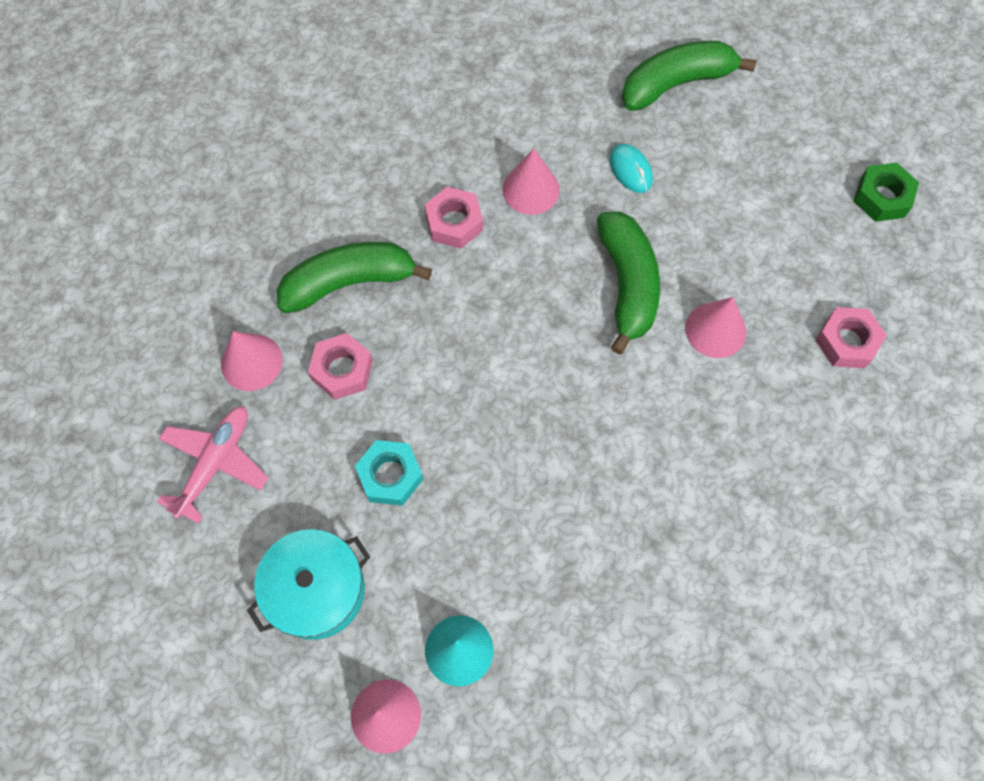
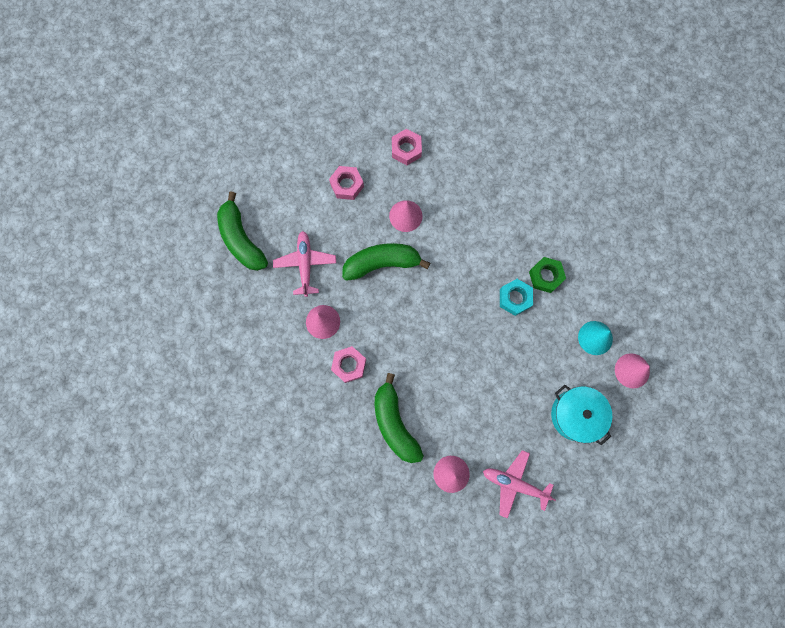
camera: 95 degrees left, 10 degrees up
(342, 370) = (451, 419): pink nut -> pink nut (347, 185)
(390, 476) = (509, 384): turquoise nut -> turquoise nut (515, 298)
(630, 170) = (305, 264): turquoise mouse -> pink plane
(882, 197) = (315, 127): green nut -> green nut (545, 276)

